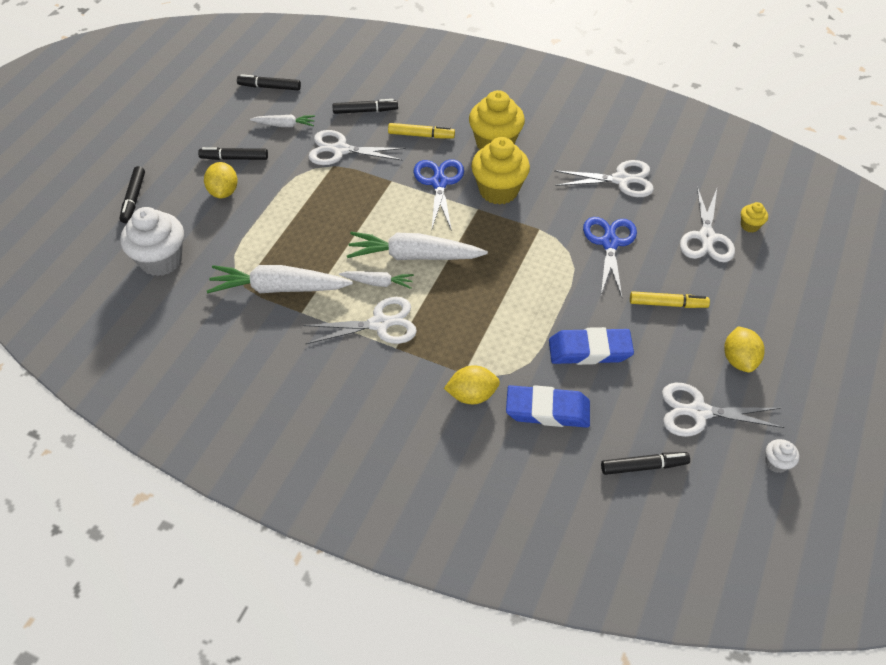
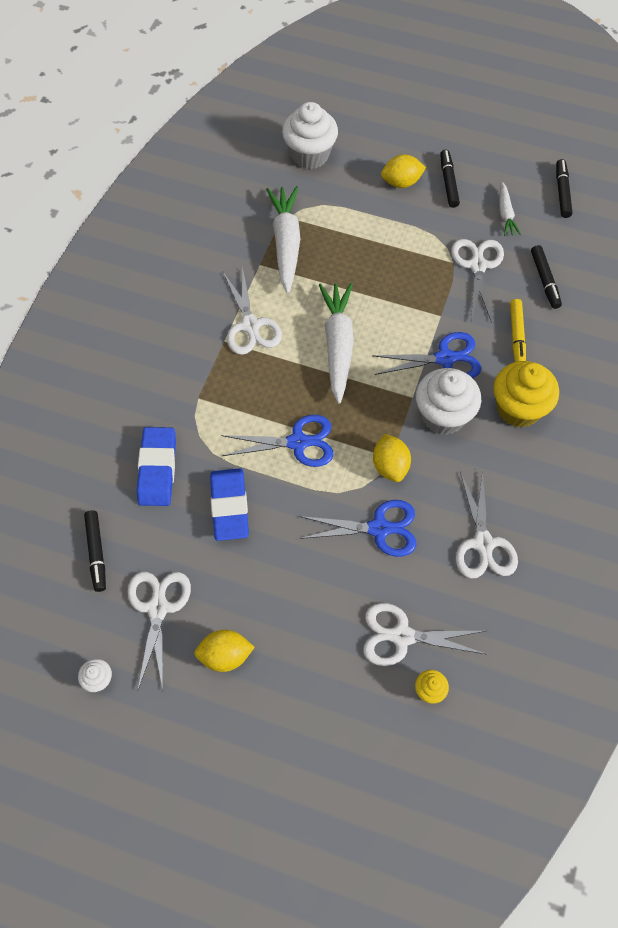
camera: 85 degrees right, 10 degrees up
(133, 198) = (381, 120): black marker -> none
(378, 283) = (300, 319): white carrot -> none
(472, 395) = (173, 405): yellow lemon -> yellow lemon (390, 466)
(498, 190) = (443, 415): yellow cupcake -> white cupcake
(521, 294) = (297, 442): none -> blue scissors
(667, 304) = (296, 586): yellow marker -> none

